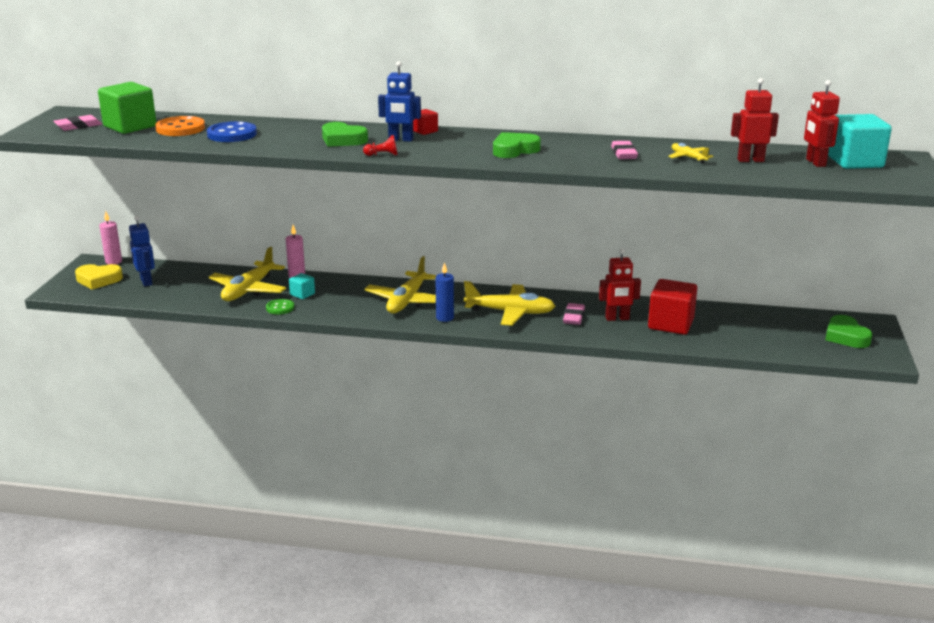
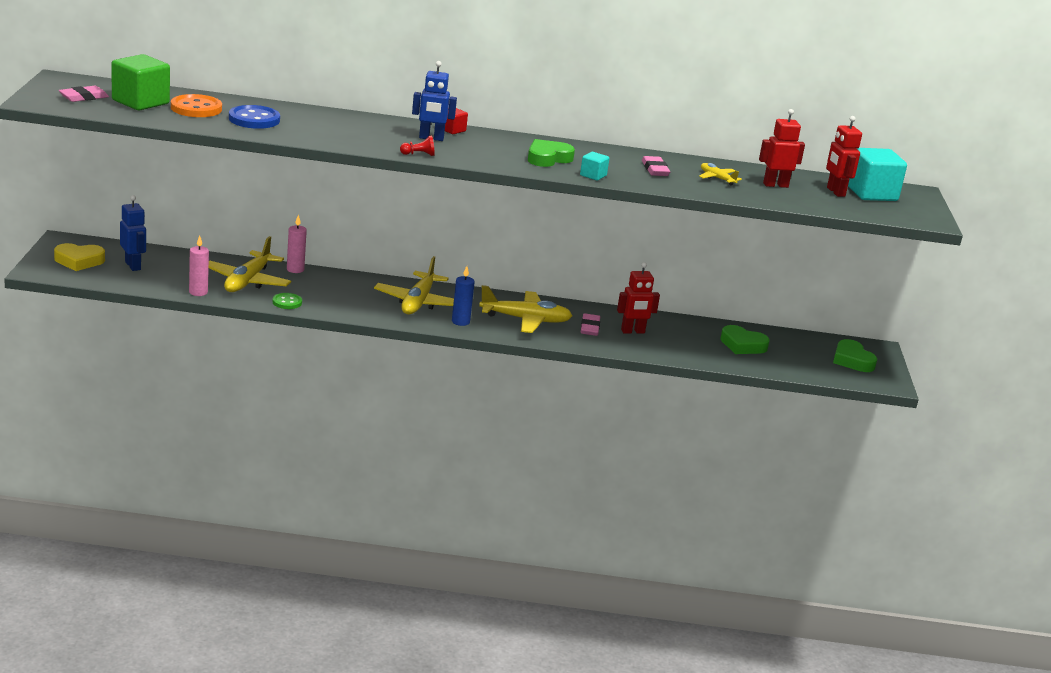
camera: 10 degrees left, 0 degrees up
(113, 262) = (88, 241): pink candle -> pink candle (198, 292)
(302, 294) = (306, 289): turquoise cube -> turquoise cube (593, 175)
(342, 140) = (372, 134): green heart -> green heart (742, 345)
(670, 324) = (685, 340): red cube -> none

